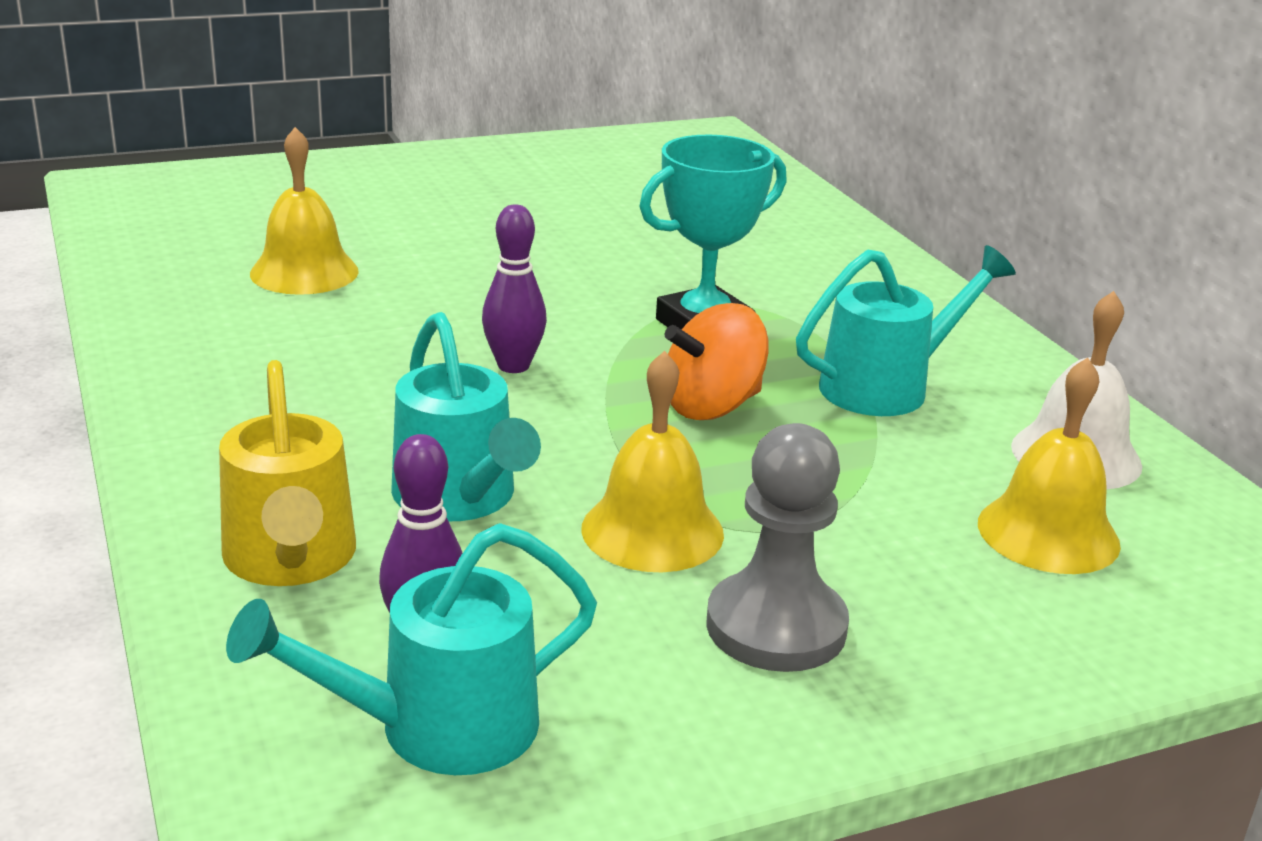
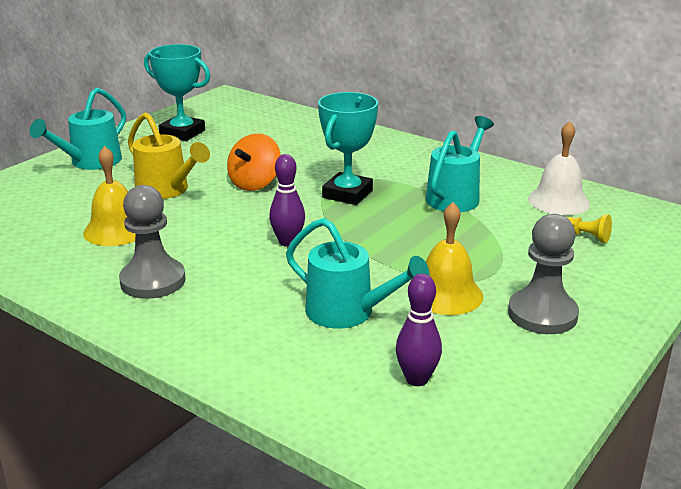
camera: 30 degrees left, 0 degrees up
(257, 354) = (153, 281): none -> grey pawn
(291, 561) = (313, 372): yellow watering can -> yellow watering can (167, 190)
(435, 729) = (473, 415): turquoise watering can -> turquoise watering can (90, 162)
(573, 168) = (182, 133): none -> turquoise trophy
(712, 406) = (398, 230): orange spinning top -> orange spinning top (255, 184)
(1048, 533) = (587, 237): yellow bell -> yellow pawn

